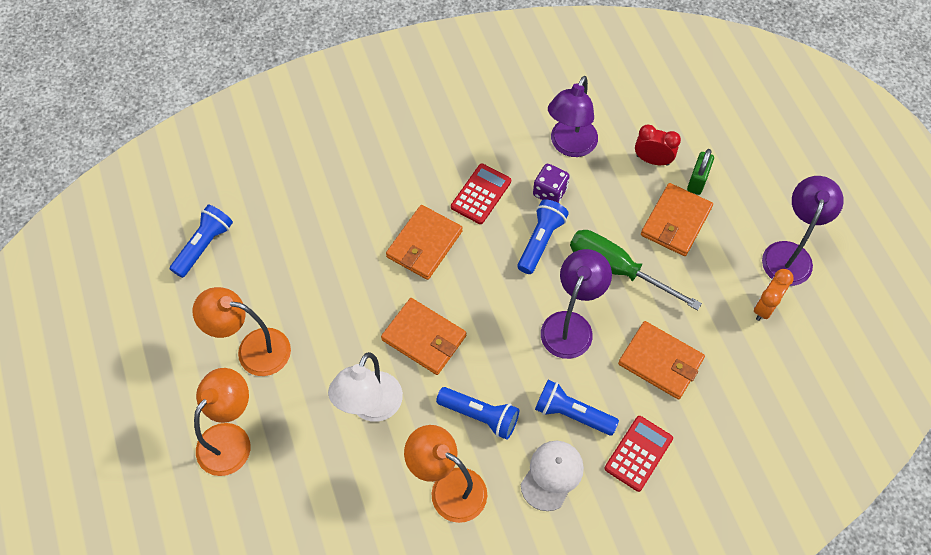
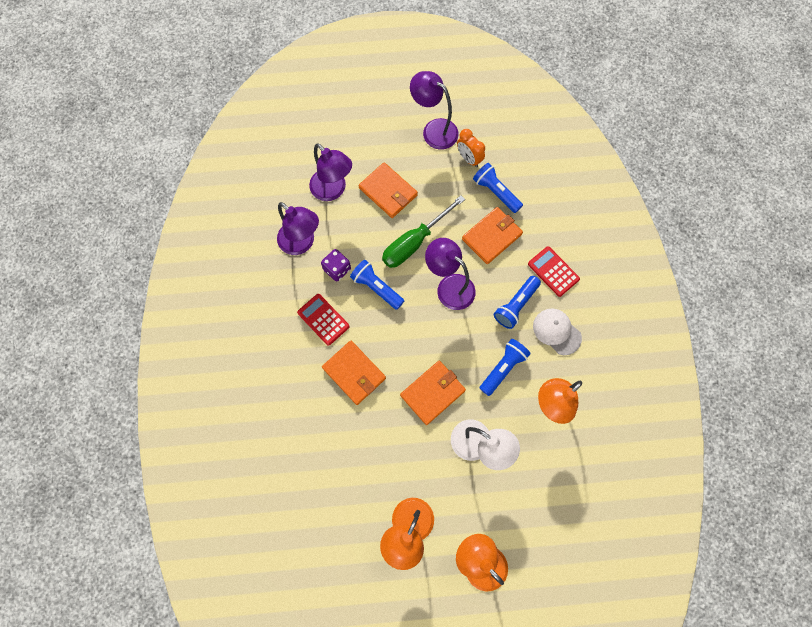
camera: 75 degrees left, 10 degrees up
(204, 246) = (302, 554): blue flashlight -> blue flashlight (495, 192)
(652, 160) = (333, 190): red clock -> purple lamp
(697, 181) = (360, 167): green padlock -> none

